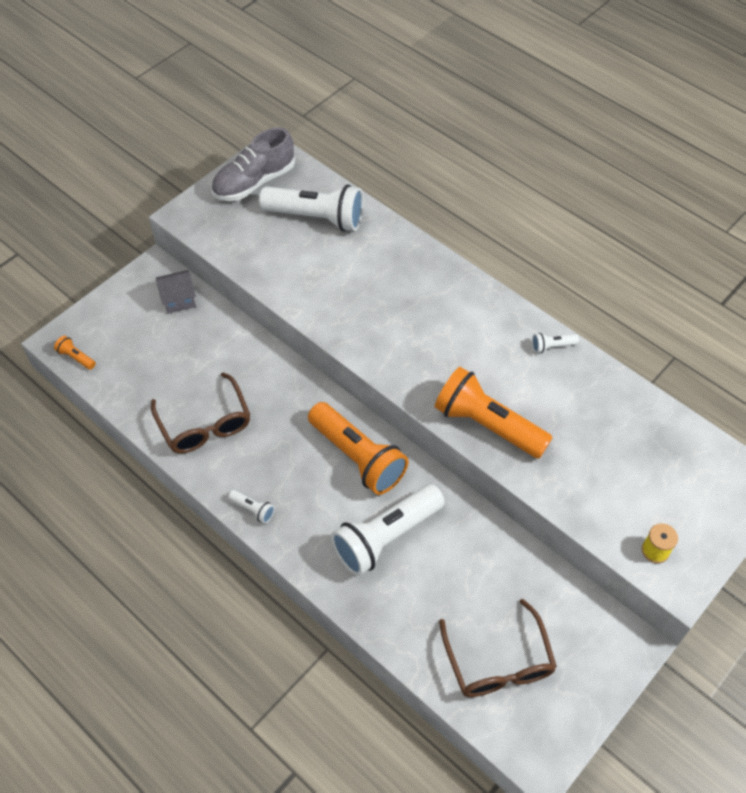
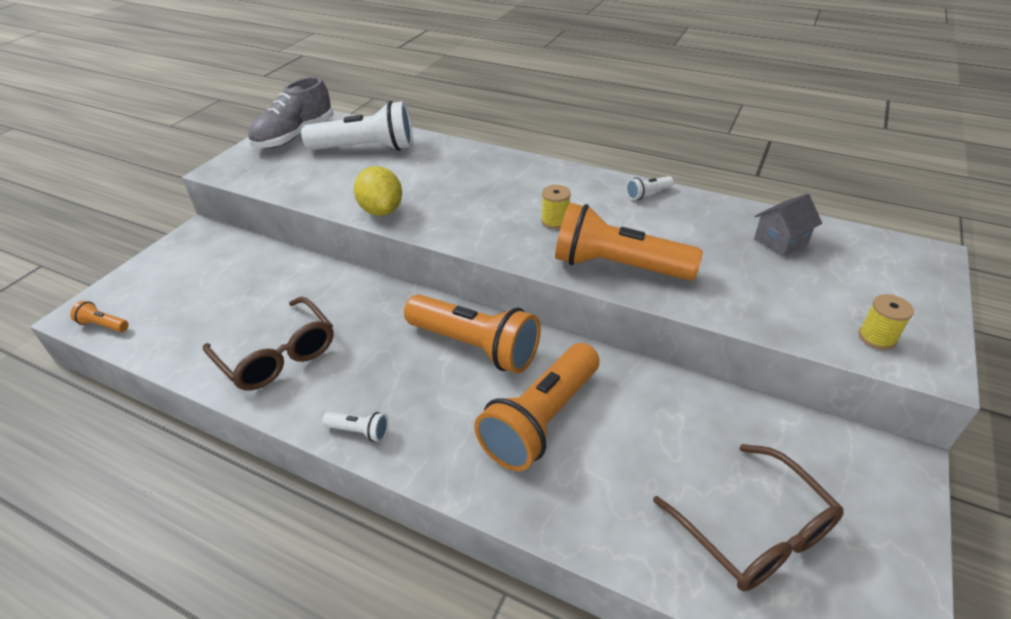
camera: 15 degrees left, 15 degrees down
(179, 299) = (228, 251): grey house -> grey house (780, 241)
(312, 307) = (381, 210): none -> yellow lemon
(386, 537) = (541, 420): white flashlight -> orange flashlight
(456, 359) = (555, 221): none -> yellow spool

